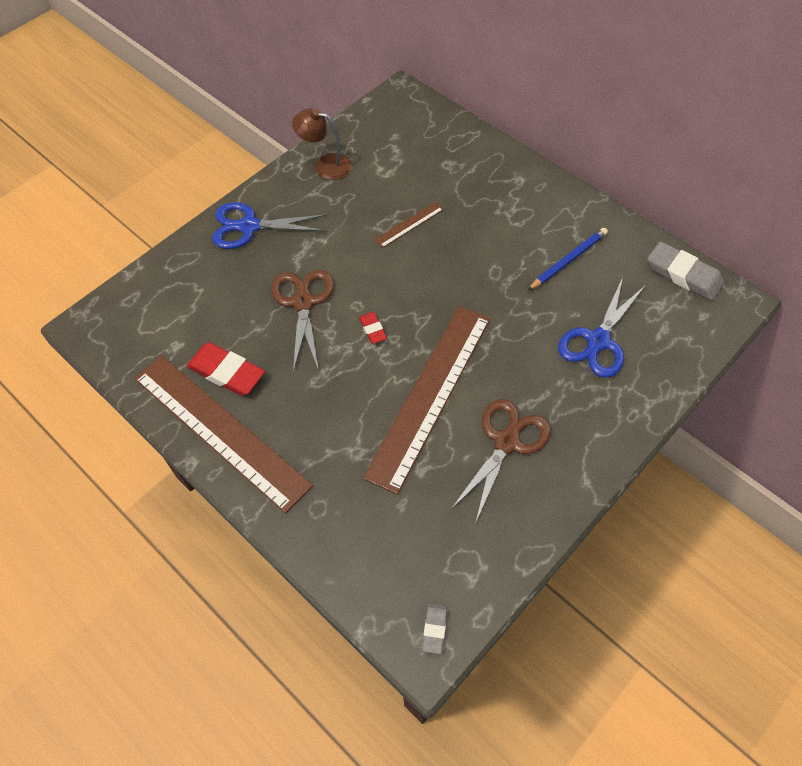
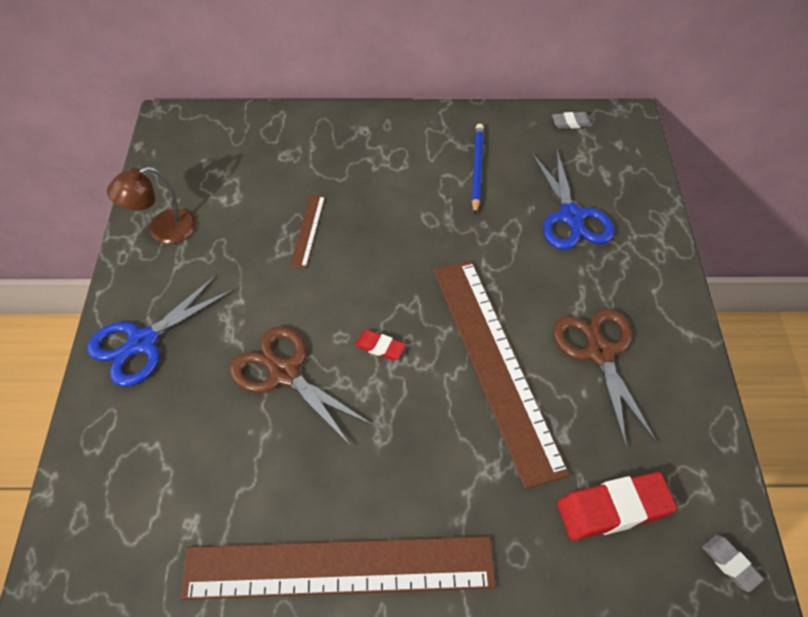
camera: 45 degrees left, 5 degrees down
(226, 372) = (280, 504): red eraser -> red eraser (614, 509)
(683, 274) = (571, 123): grey eraser -> grey eraser, size x0.51

